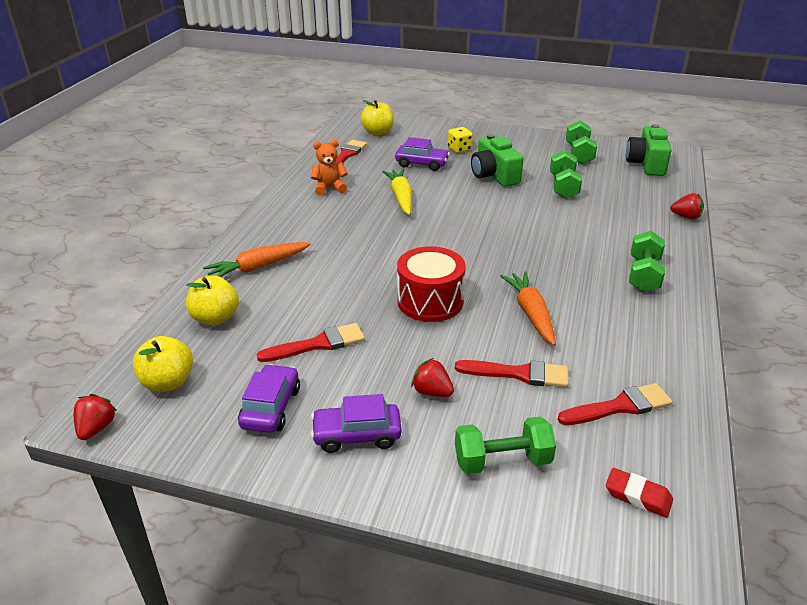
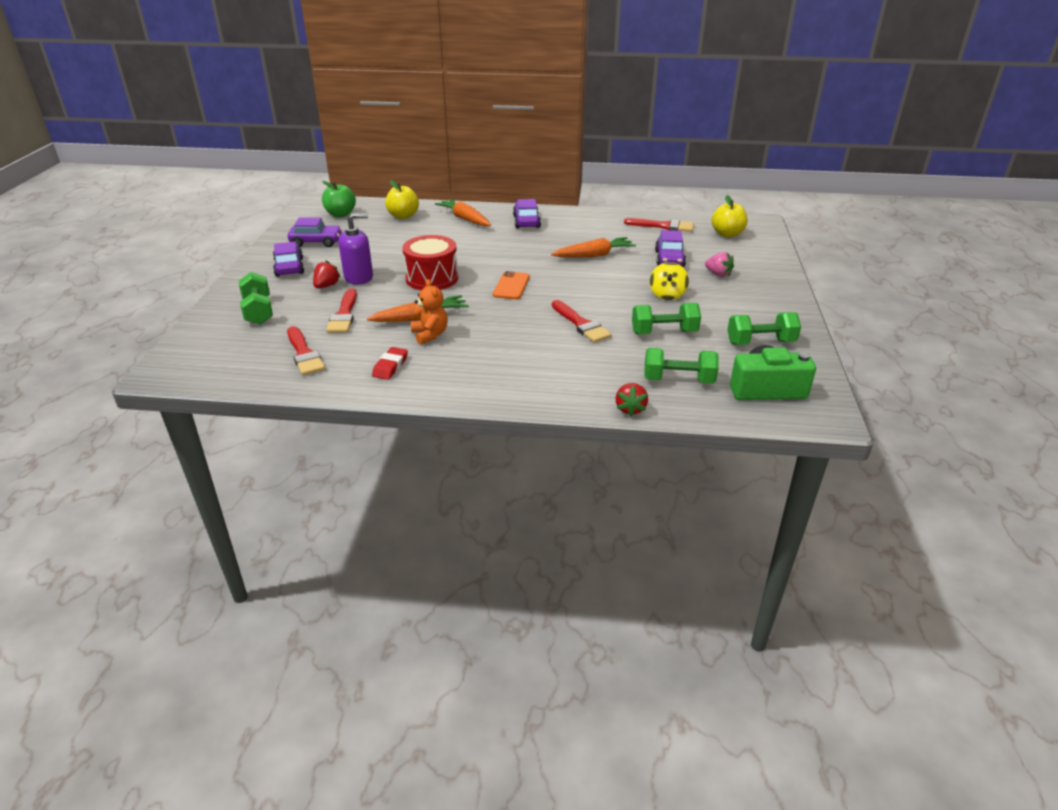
camera: 80 degrees right, 0 degrees up
(96, 428) = (305, 206): red strawberry -> none
(168, 382) = (340, 214): yellow apple -> green apple
(292, 226) = (526, 221): none -> purple car
(317, 344) = (377, 247): red brush -> red brush (581, 324)
(329, 188) = (595, 227): orange teddy bear -> orange teddy bear (430, 335)
(401, 197) = (594, 255): yellow carrot -> orange carrot
(412, 361) = (359, 277): none -> purple soap dispenser
(459, 149) = (718, 274): yellow dice -> pink strawberry
(461, 250) = (511, 286): none -> orange phone
(494, 175) = (667, 294): green camera -> yellow spinning top
(638, 496) = (216, 357): red eraser -> red eraser (390, 366)
(643, 275) = (493, 373): green dumbbell -> green dumbbell (678, 380)

